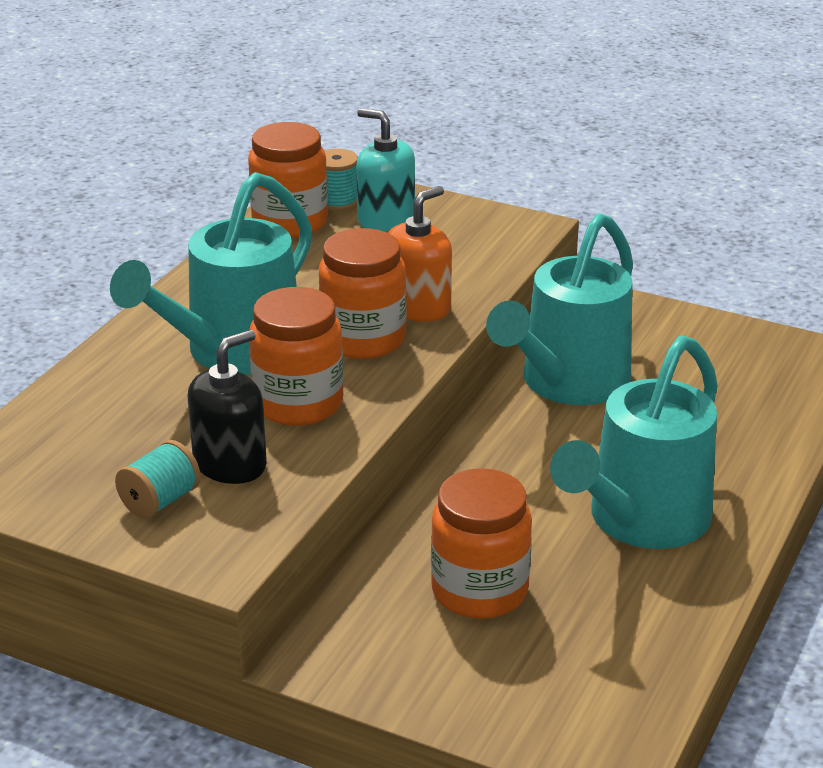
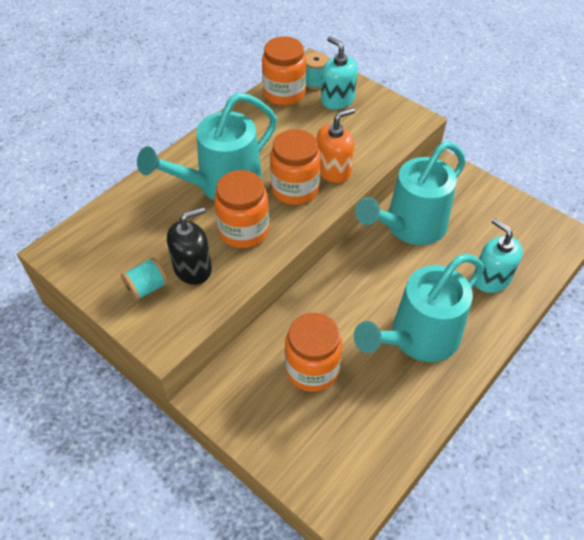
camera: 15 degrees right, 20 degrees up
(728, 428) = (491, 278): none -> turquoise soap dispenser

